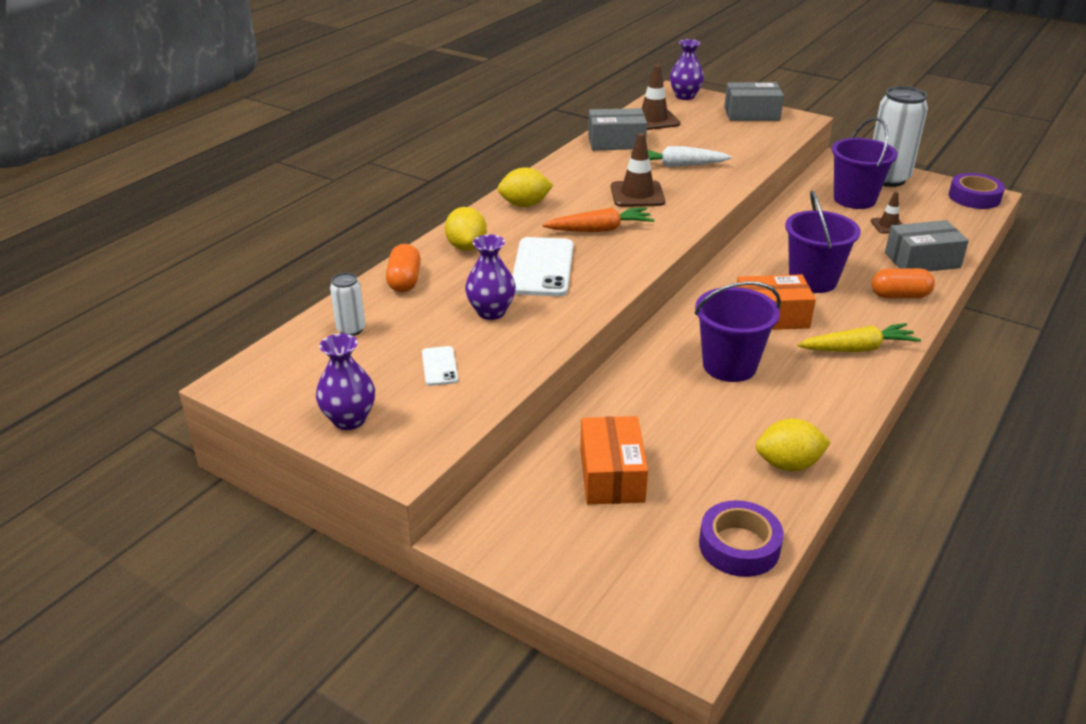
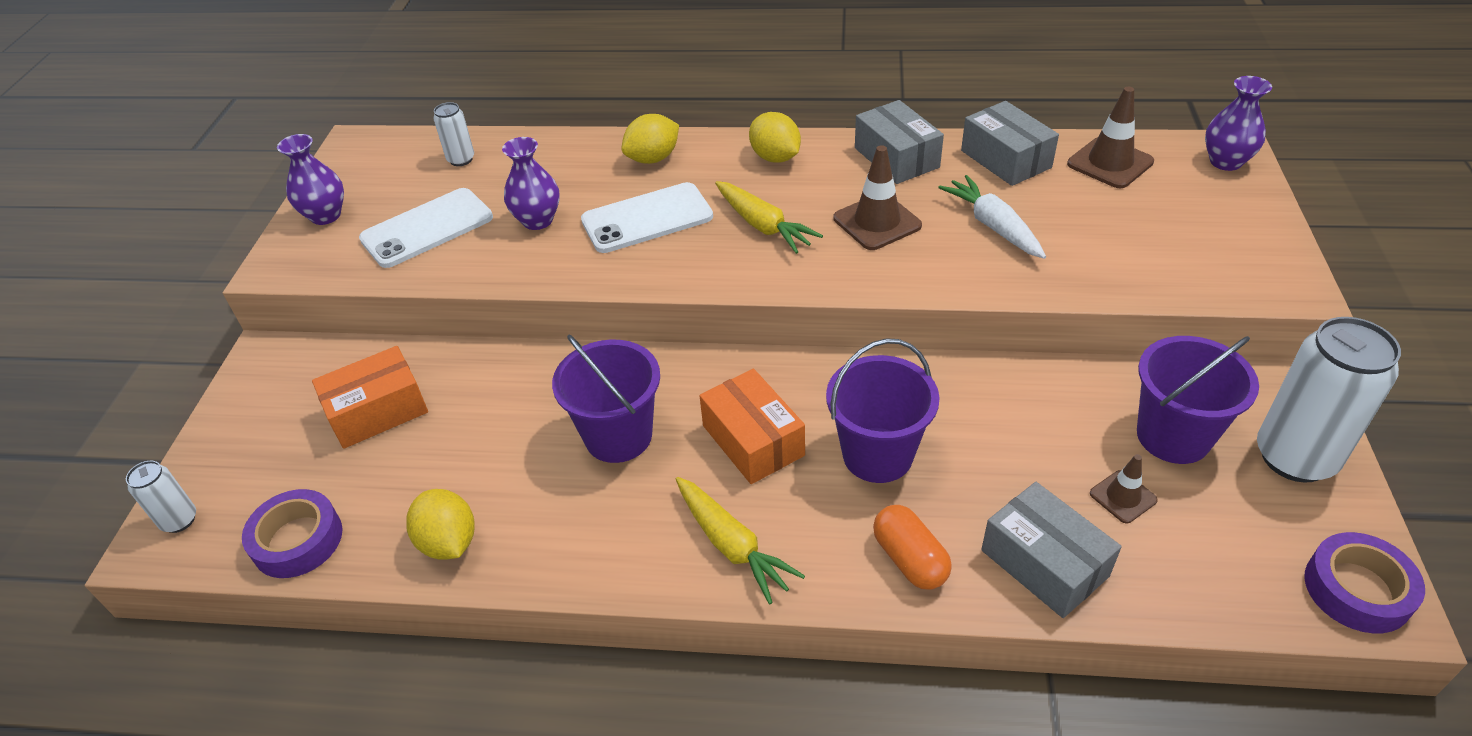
camera: 65 degrees right, 10 degrees up
(404, 281) = (561, 152): orange capsule -> none
(439, 366) = (427, 228): white phone -> white phone, size x2.00
(599, 229) = (762, 225): orange carrot -> yellow carrot
(668, 621) = (179, 520): none -> white can
(751, 114) = (1247, 236): grey box -> grey box (896, 157)

